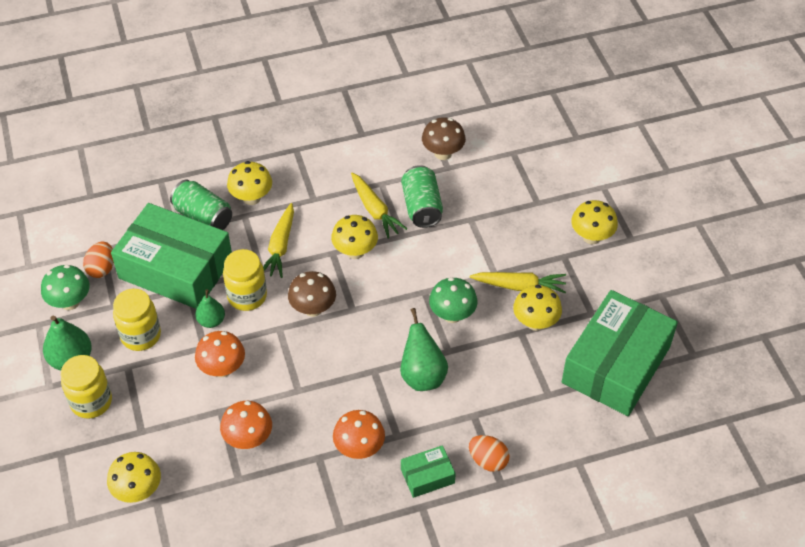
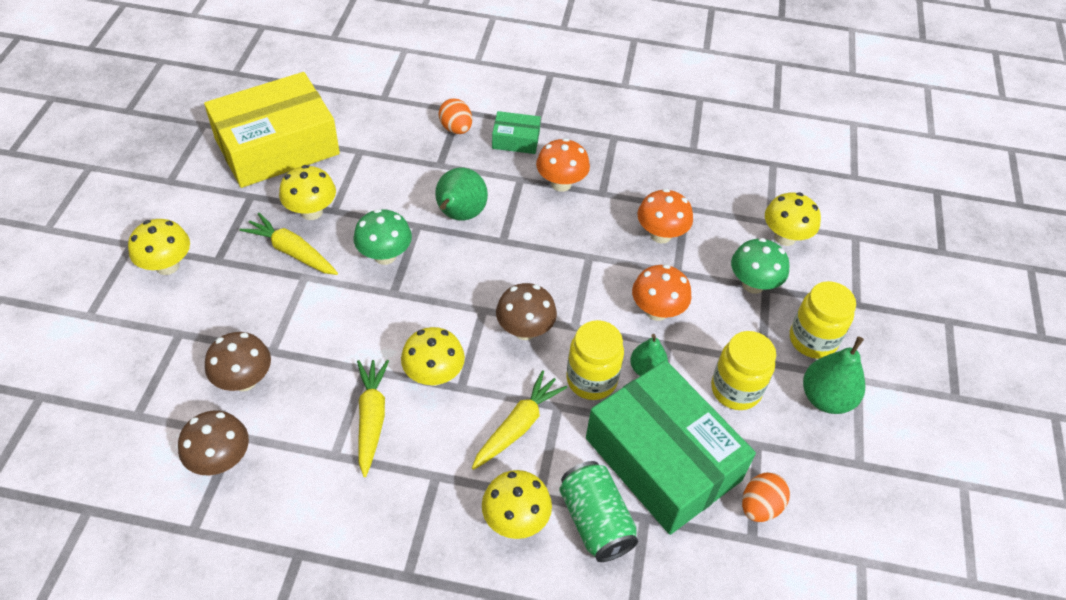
camera: 155 degrees left, 0 degrees up
(70, 302) = (813, 475): green mushroom -> green mushroom (753, 284)
(422, 207) = (313, 394): green can -> none
(470, 196) = (244, 380): none -> brown mushroom
(616, 364) = (277, 146): green box -> yellow box

